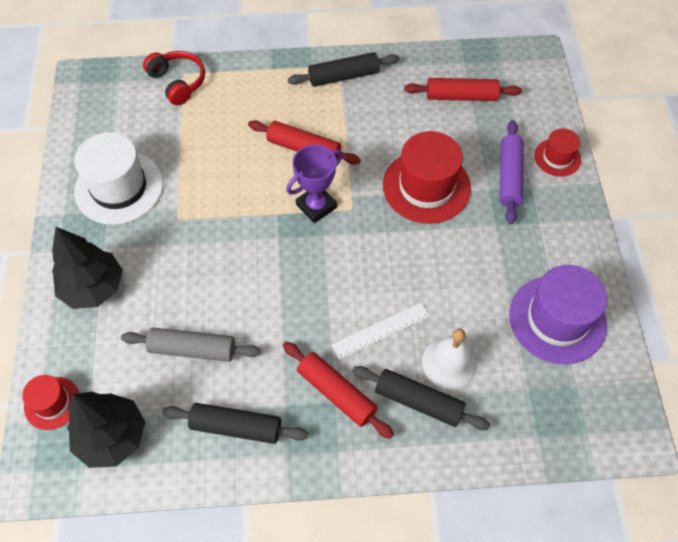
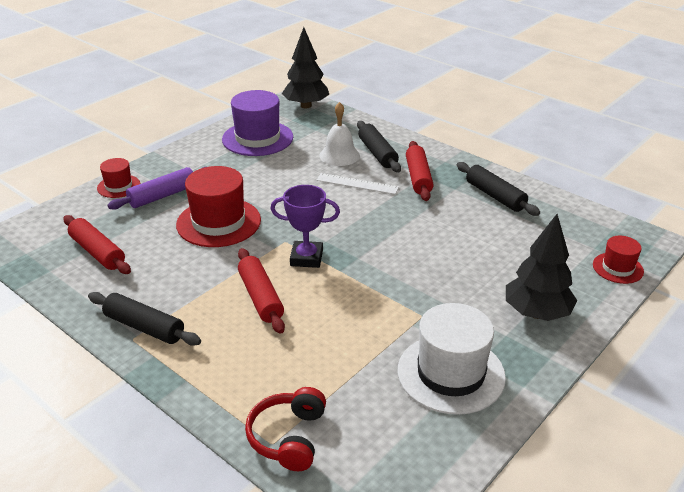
camera: 135 degrees left, 25 degrees down
(112, 437) = (582, 231): black tree -> black tree (306, 105)
(192, 349) = (488, 239): grey rolling pin -> none

